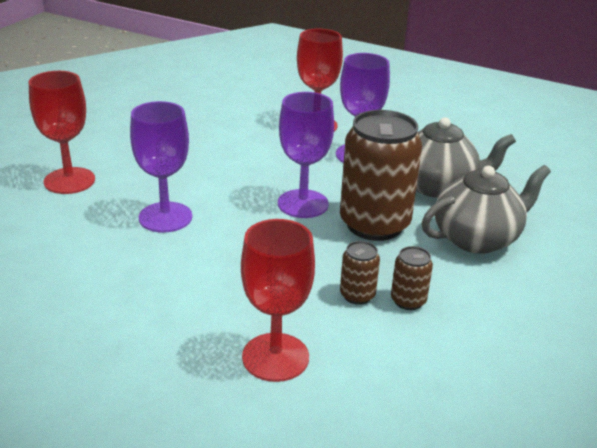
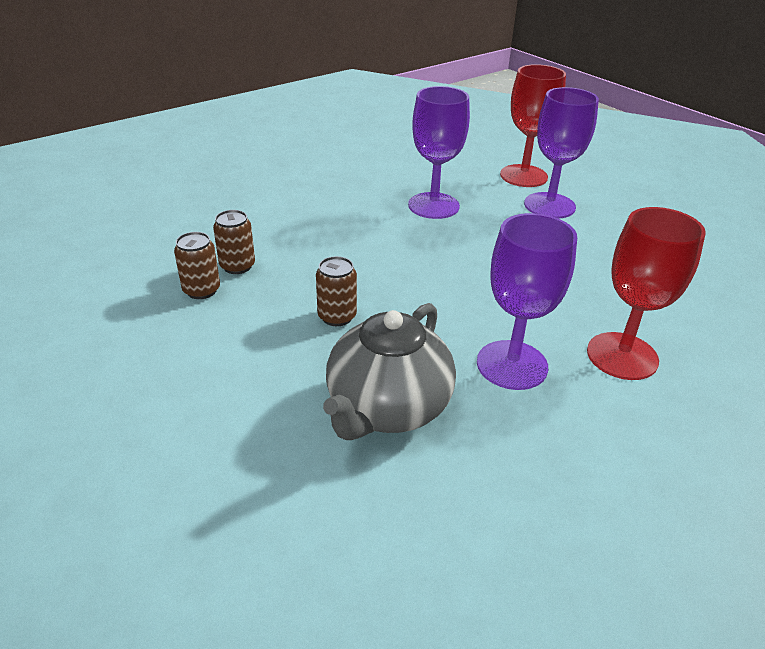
camera: 115 degrees right, 5 degrees up
(275, 357) = (210, 211): red goblet -> none
(303, 204) = (411, 282): purple goblet -> purple goblet (549, 205)
(374, 224) = (337, 316): brown can -> brown can, size x0.44
(477, 238) = (247, 386): grey teapot -> none

